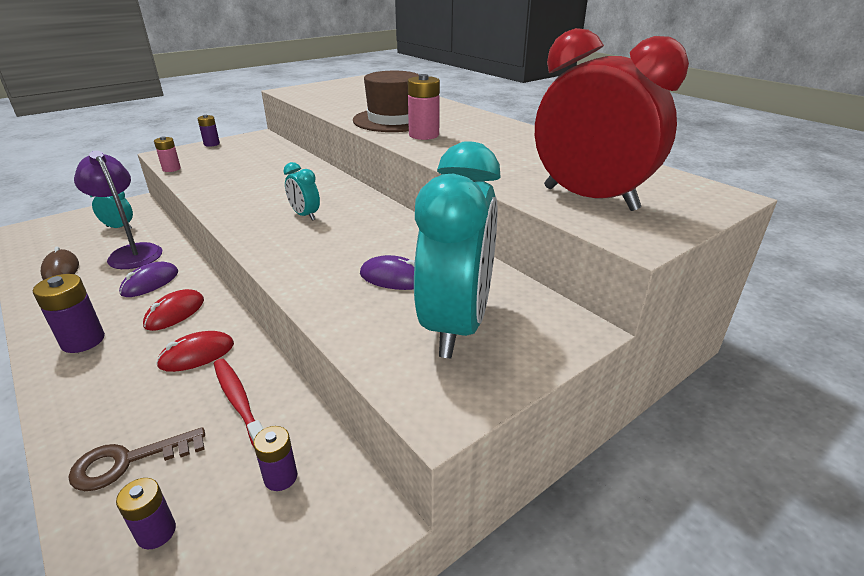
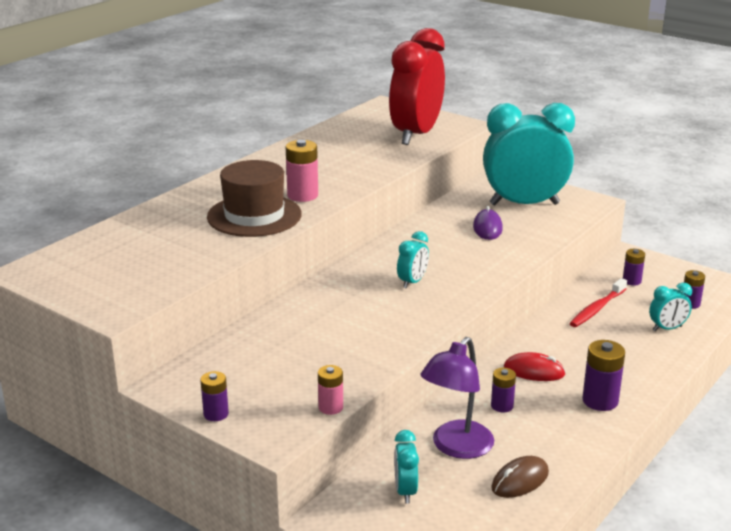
camera: 105 degrees left, 5 degrees down
(129, 461) = (667, 328): brown key -> turquoise clock
(150, 283) = (502, 406): purple mouse -> purple battery
(197, 355) = (571, 340): red mouse -> none

